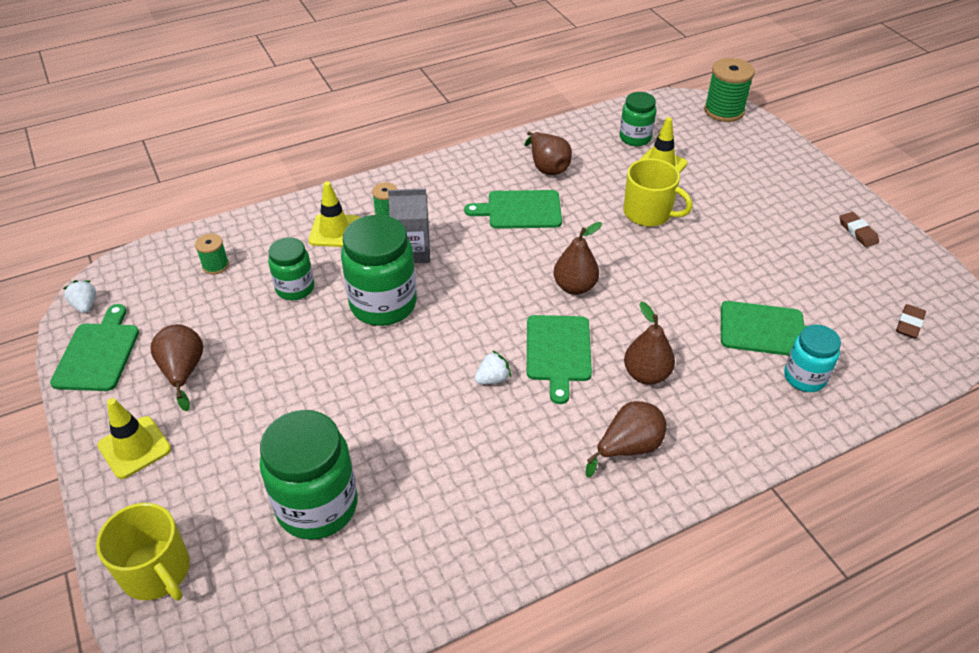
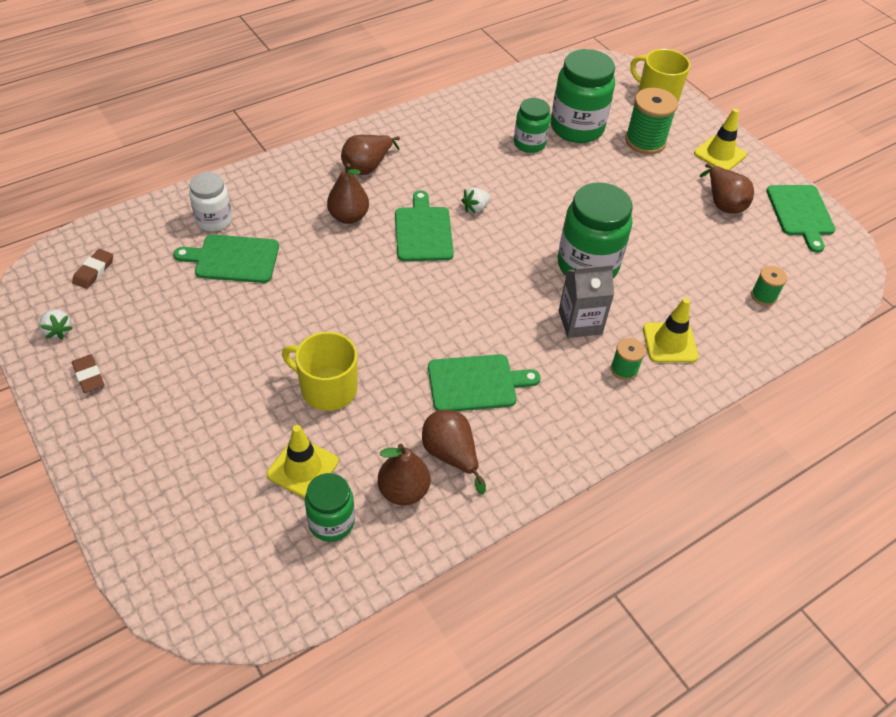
camera: 170 degrees right, 5 degrees up
(85, 305) = (847, 251): white strawberry -> white strawberry (58, 330)
(295, 288) = (675, 277): green jar -> green jar (529, 143)
(575, 287) = (410, 292): brown pear -> brown pear (403, 491)
(724, 111) = (185, 598): green spool -> green spool (645, 141)
(804, 377) = (214, 220): turquoise jar -> white jar

